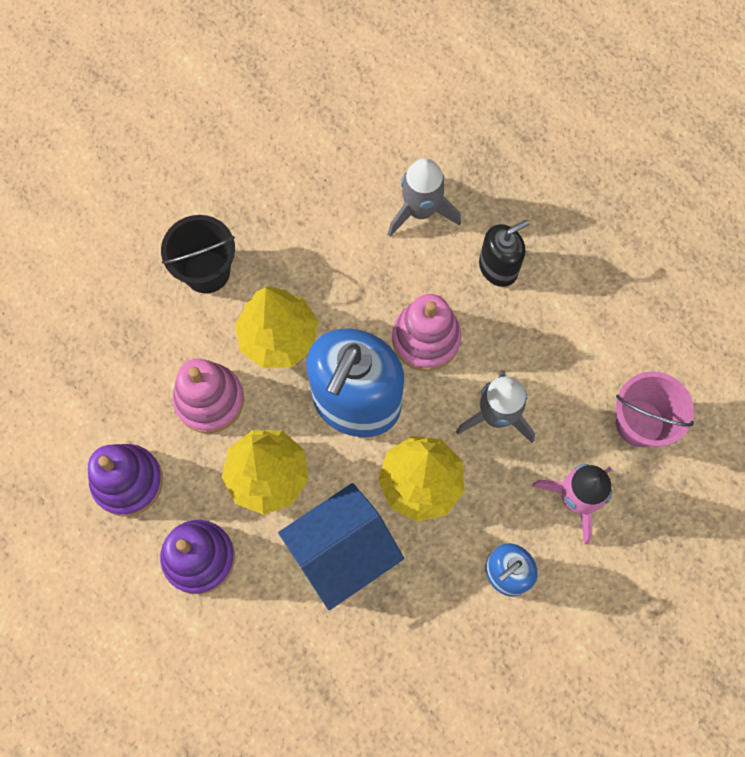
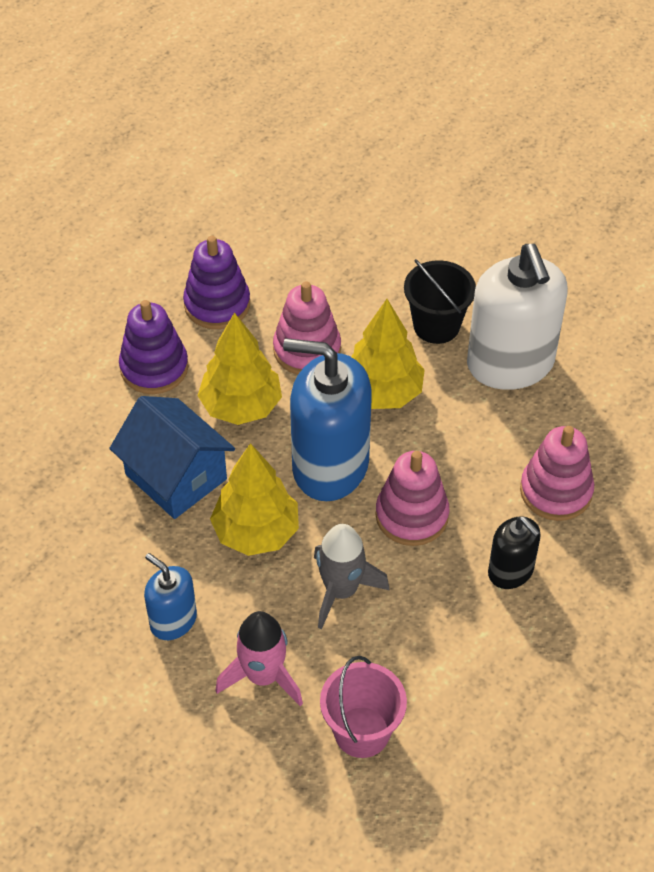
camera: 80 degrees right, 20 degrees down
(269, 215) = (510, 364): none -> white soap dispenser
(421, 210) = (556, 491): grey rocket -> pink stacking toy

